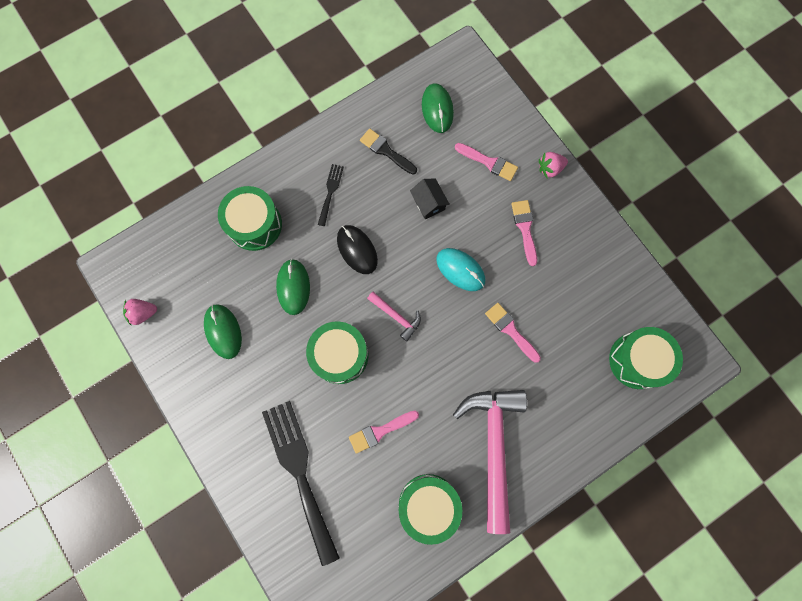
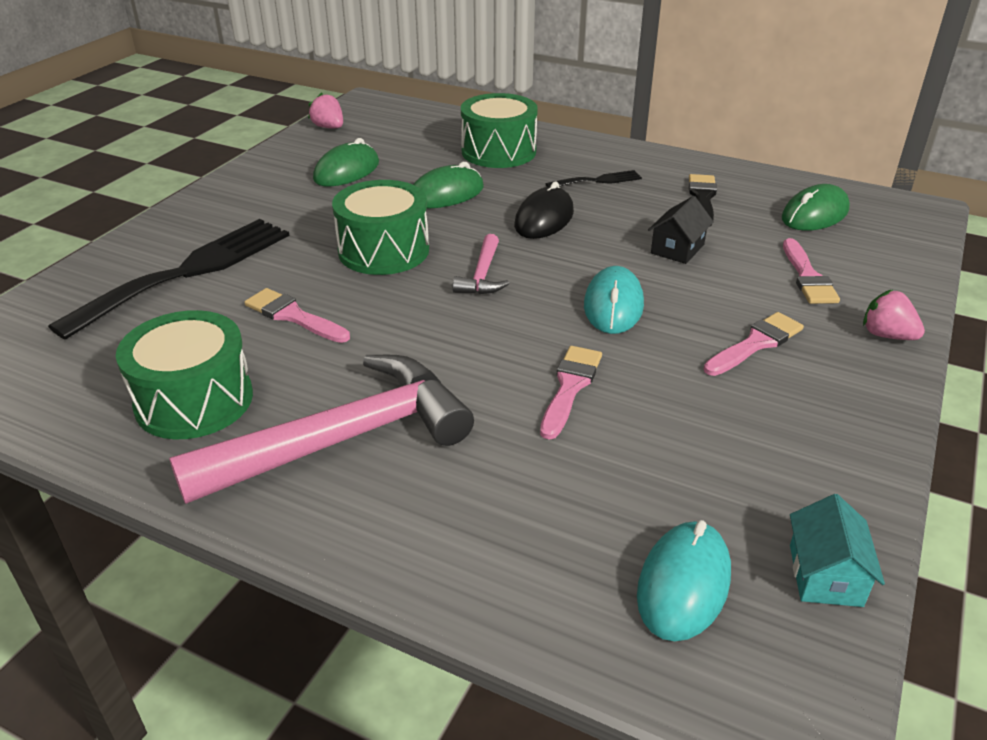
camera: 60 degrees right, 40 degrees down
(637, 360) = (683, 584): green drum -> turquoise mouse
(657, 309) = (825, 575): none -> turquoise house

